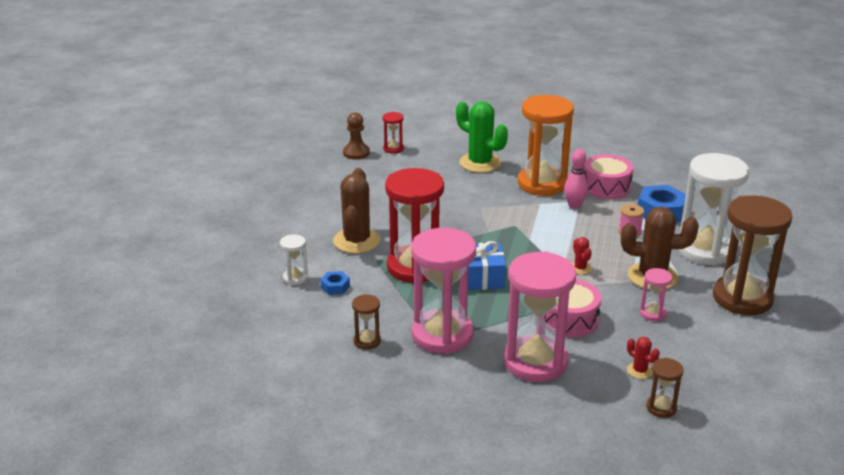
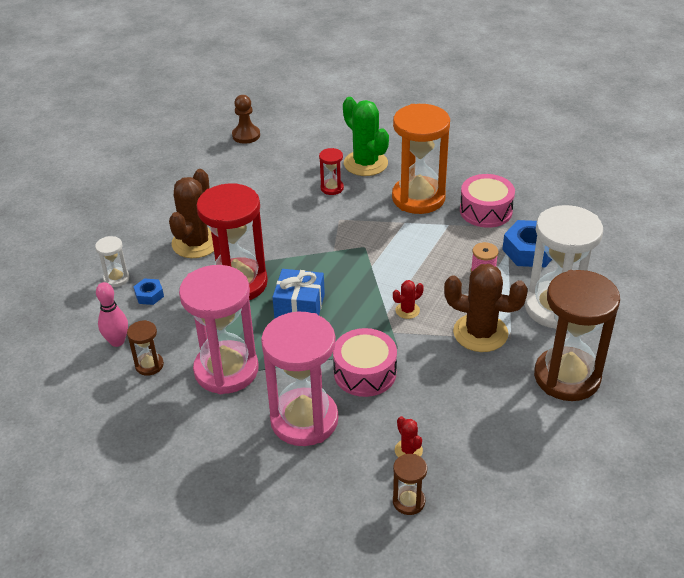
camera: 15 degrees right, 10 degrees up
(393, 149) = (285, 135): red hourglass -> red hourglass (332, 188)
(574, 206) = (439, 230): pink bowling pin -> pink bowling pin (117, 341)
(580, 268) = (407, 310): red cactus -> red cactus turned 60 degrees clockwise
(653, 313) = (458, 380): pink hourglass -> none

